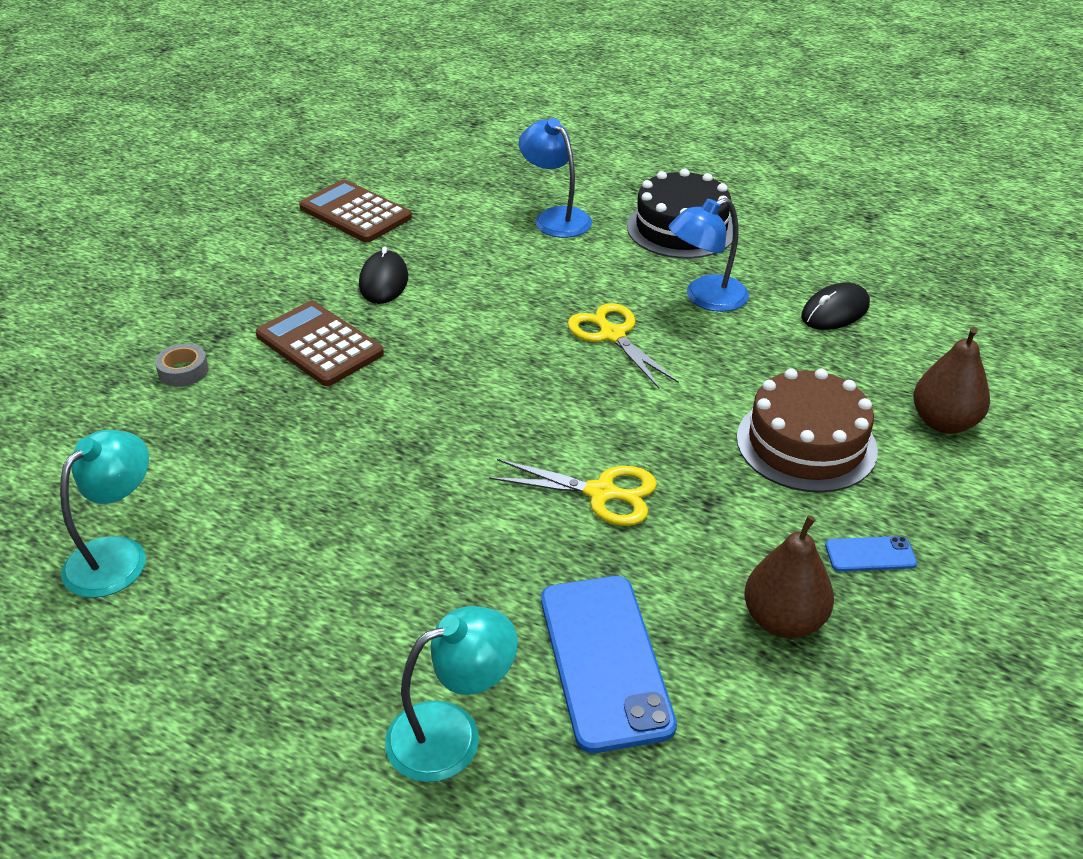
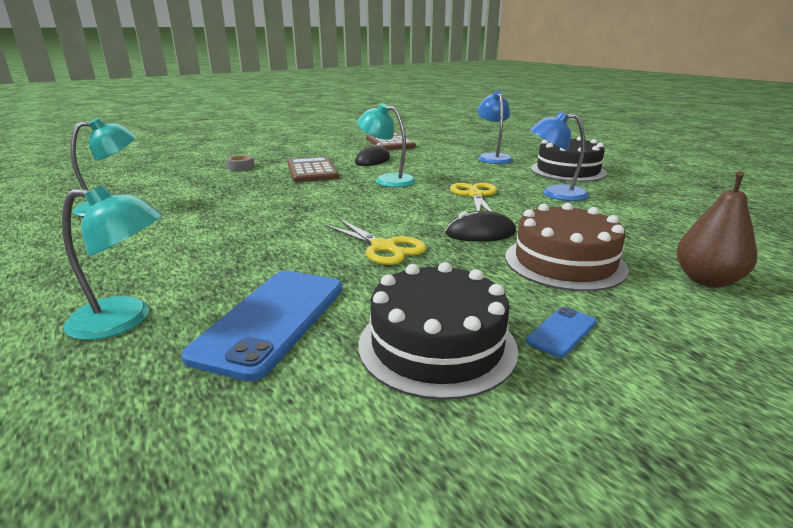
camera: 30 degrees right, 15 degrees down
(461, 334) = (387, 180): none -> turquoise lamp
(783, 620) = (437, 345): brown pear -> black cake
(835, 311) = (651, 214): black mouse -> black mouse (480, 233)
(870, 554) = (562, 332): blue phone -> blue phone turned 75 degrees counterclockwise

